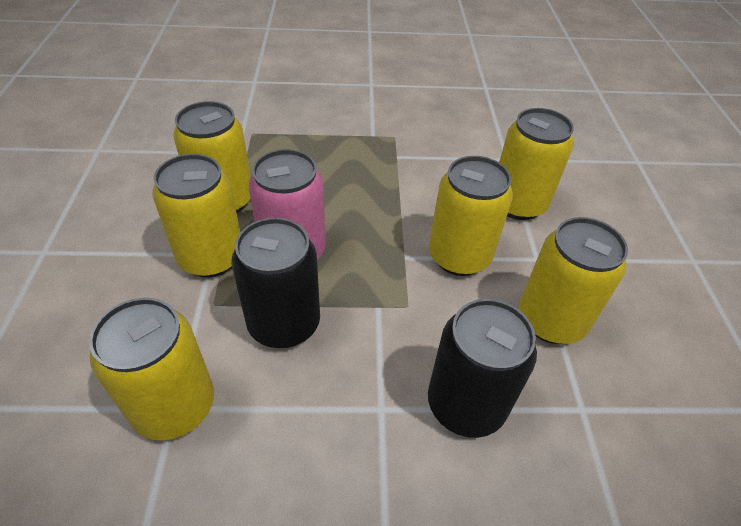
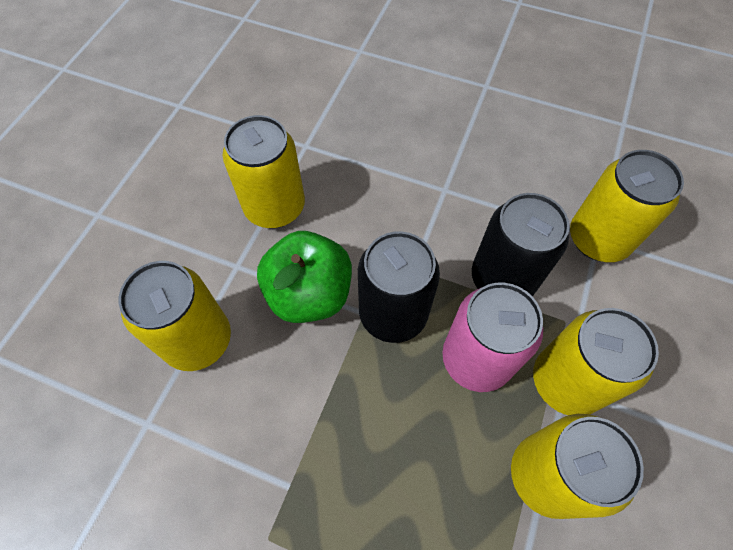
camera: 155 degrees left, 15 degrees up
(459, 256) = (309, 294): yellow can -> green apple
(466, 404) = (383, 173): black can -> black can (393, 314)

